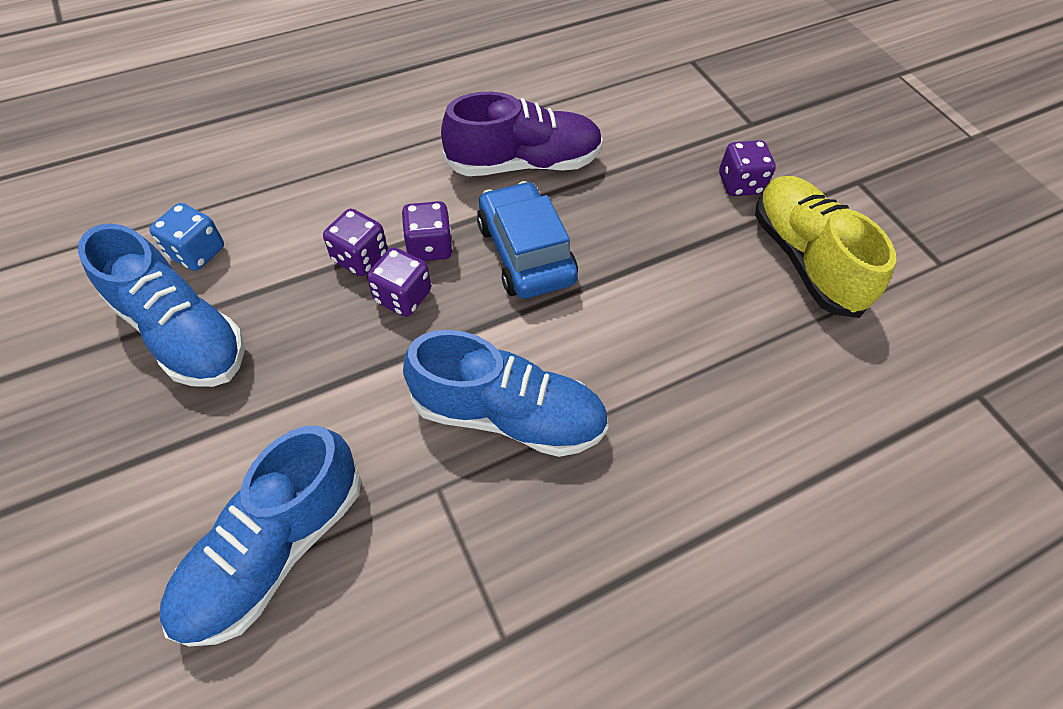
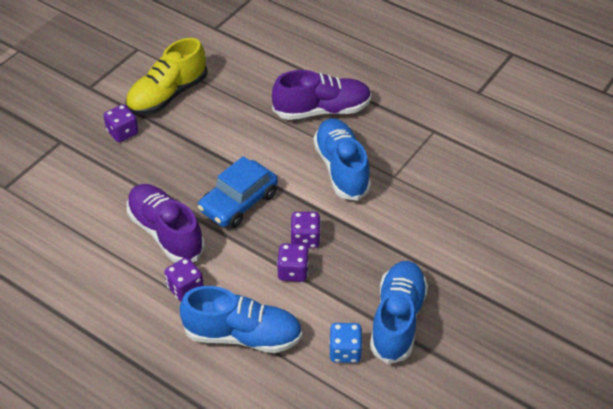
camera: 115 degrees left, 10 degrees down
(274, 548) = (461, 215): blue shoe -> blue shoe (243, 335)
(429, 247) = (263, 245): purple dice -> purple dice (185, 288)
(668, 459) = (322, 110): none -> purple shoe

